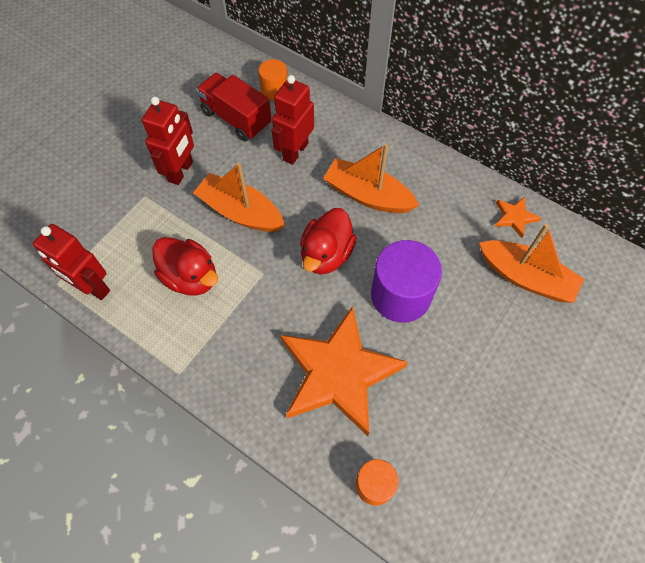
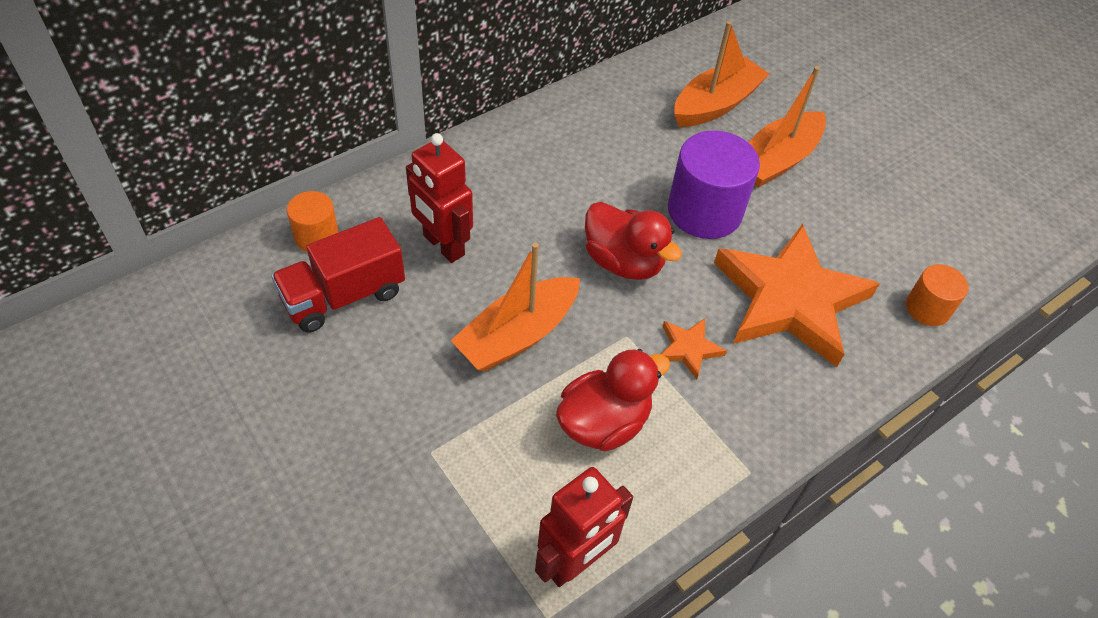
camera: 75 degrees left, 10 degrees down
(181, 171) = (408, 391): red robot -> none
(368, 195) = (552, 195): orange boat -> orange boat (777, 160)
(514, 217) = (638, 84): orange star -> orange star (688, 349)

